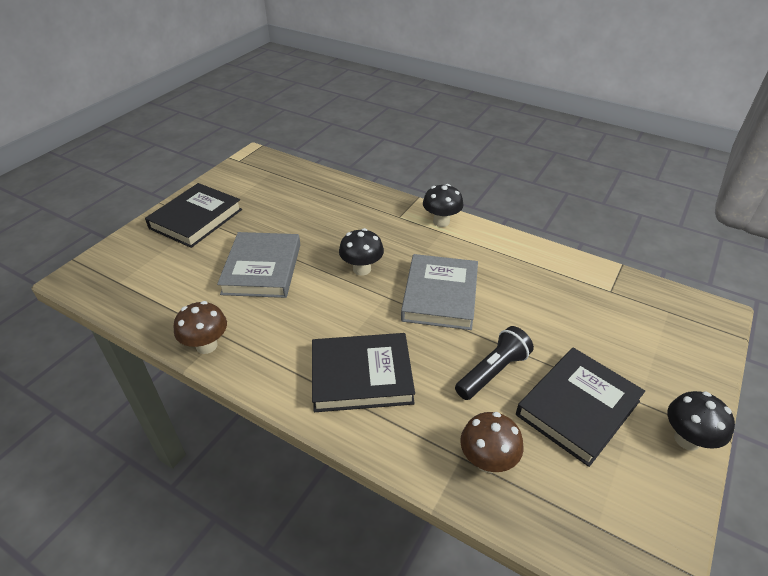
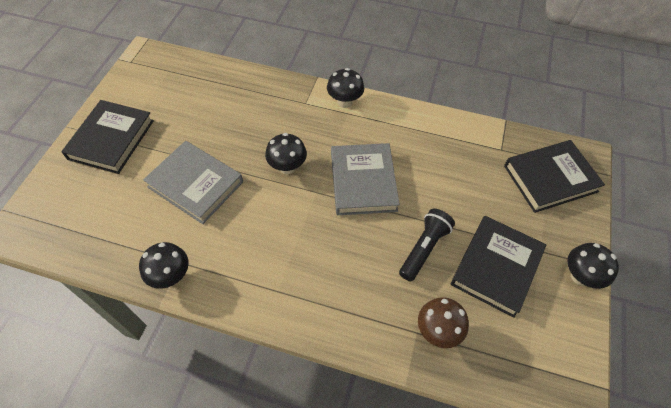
camera: 15 degrees left, 15 degrees up
(206, 345) = (171, 276): brown mushroom -> black mushroom
(262, 269) = (195, 184): grey book -> grey book turned 45 degrees counterclockwise
(361, 376) = (317, 276): black book -> black book (550, 179)

